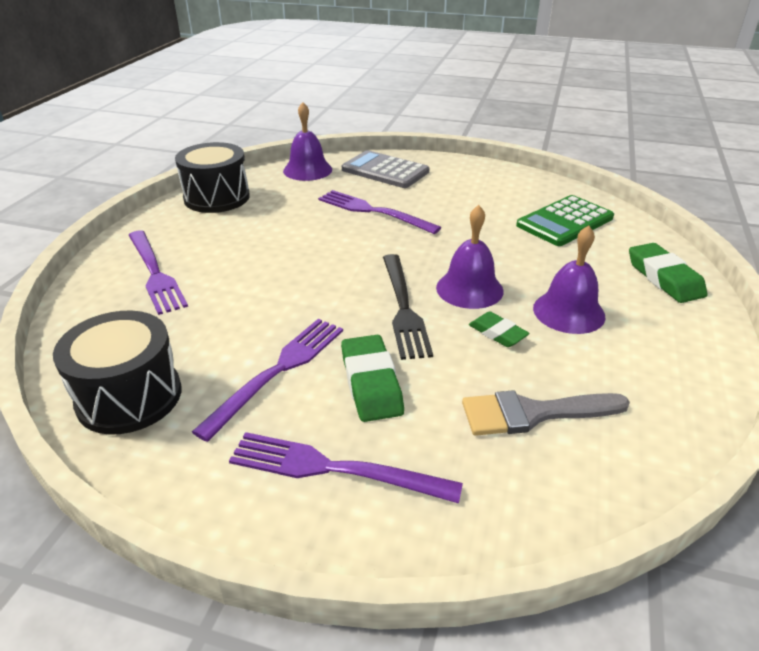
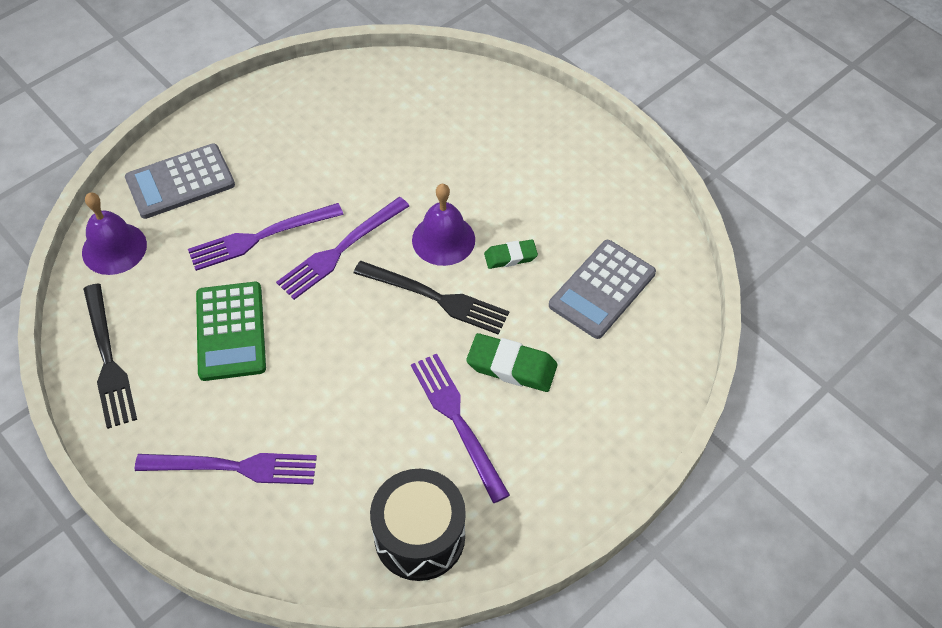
camera: 60 degrees left, 20 degrees up
(217, 197) = (108, 360): black drum -> black fork
(334, 469) = (580, 429): purple fork -> purple fork (340, 250)
(533, 413) = (602, 289): grey brush -> grey calculator
(565, 222) = (397, 111): green calculator -> green calculator (231, 331)
(568, 312) = (517, 197): purple bell -> none
(664, 278) = (521, 111): green eraser -> none

